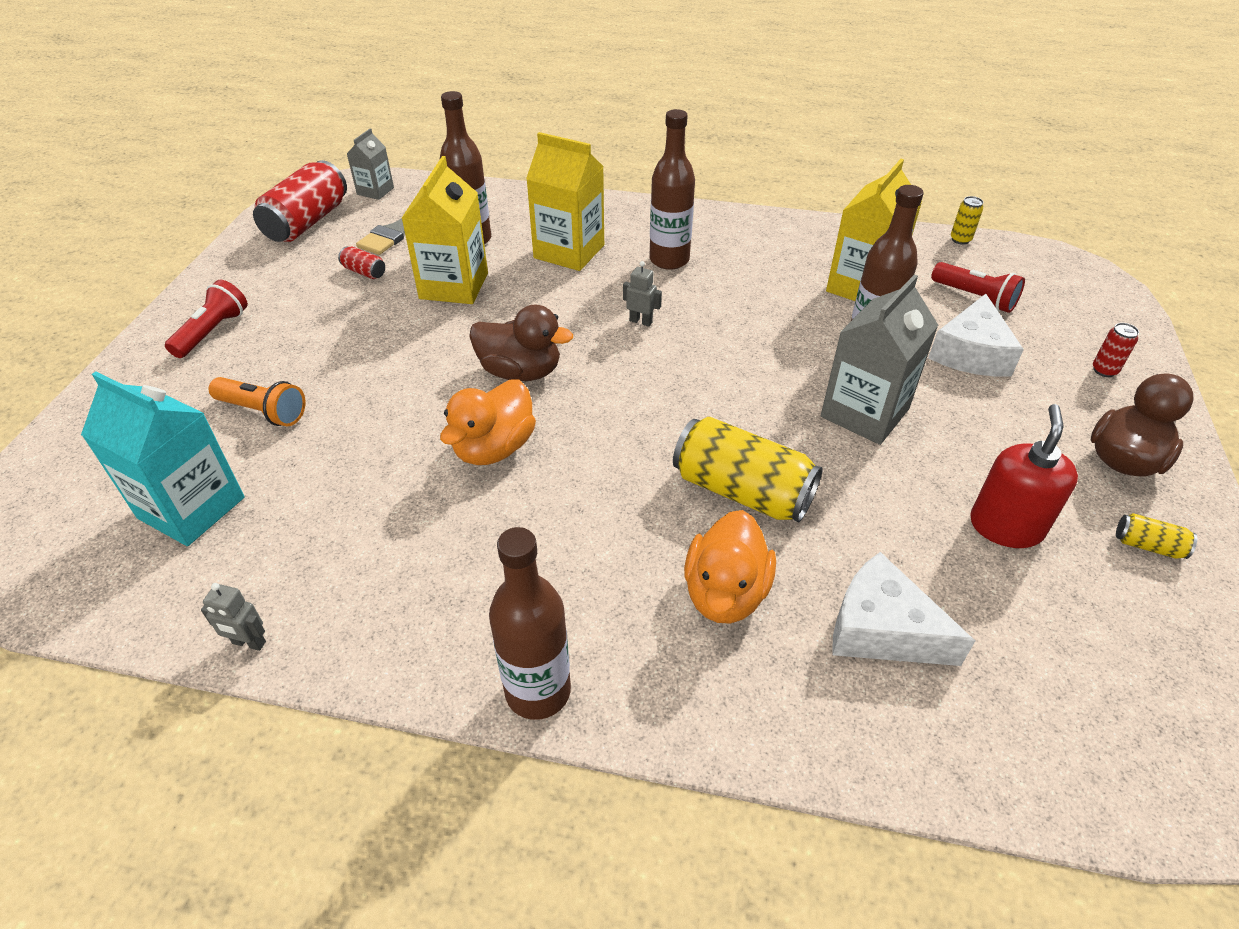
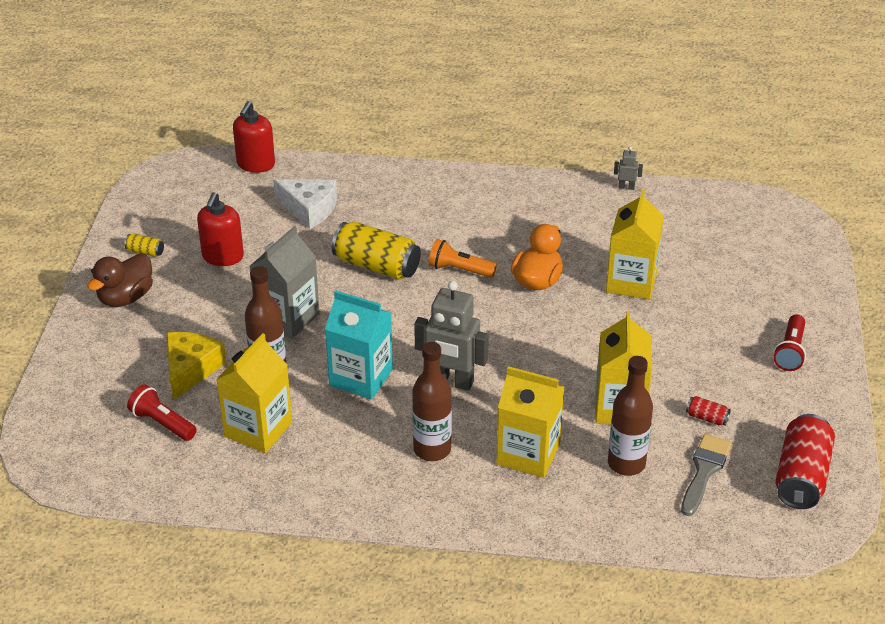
camera: 175 degrees right, 5 degrees down
(191, 508) = (703, 239): turquoise carton -> turquoise carton (361, 377)
(263, 411) = (704, 294): orange flashlight -> orange flashlight (459, 270)
(354, 438) = (631, 282): none -> yellow carton
(375, 191) = (761, 528): grey carton -> none
(520, 372) = (536, 333): brown duck -> none
(538, 691) = (479, 179): brown bottle -> none
(641, 321) = (451, 382): grey robot -> grey robot, size x2.28
(725, 593) = (389, 218): orange duck -> none
(960, 240) = (143, 494): yellow can -> none
(971, 353) = (191, 369): white cheese -> yellow cheese
(1041, 785) = (255, 164): none -> red soap dispenser
(1104, 370) = (95, 360): red can -> none

